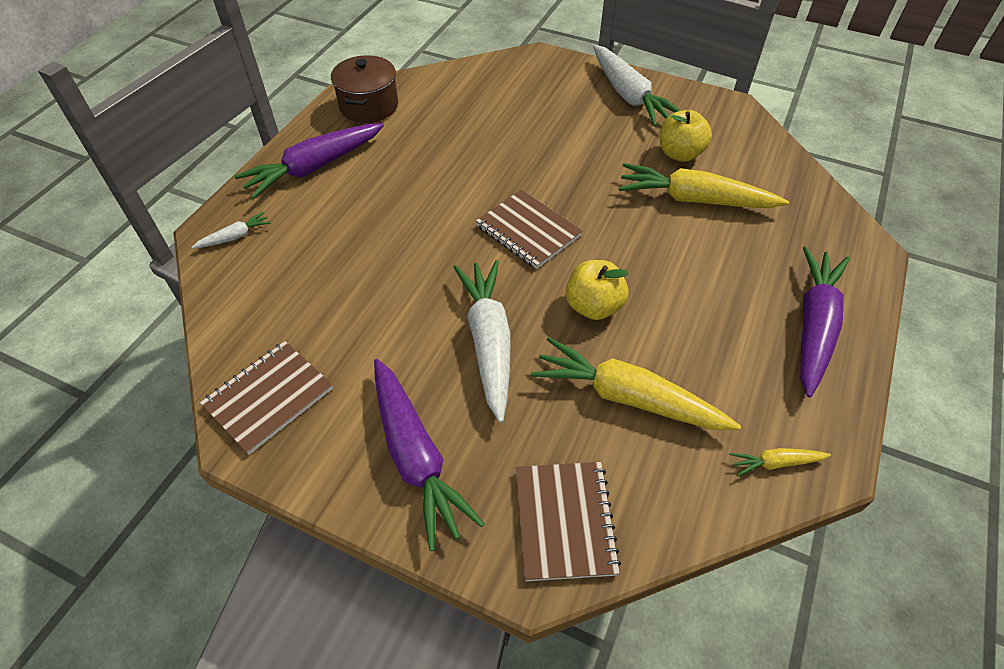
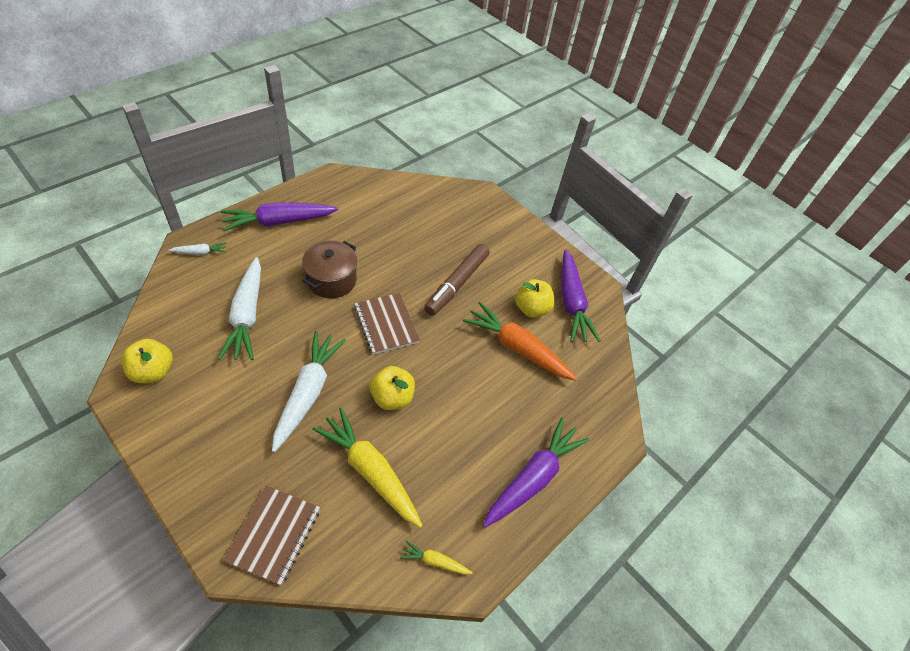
camera: 15 degrees right, 0 degrees up
(269, 398) = (153, 372): brown notebook -> yellow apple
(369, 106) = (343, 189): brown pot -> brown pot (331, 280)
(416, 457) = (213, 450): purple carrot -> purple carrot (571, 302)
(578, 158) = (457, 283): none -> brown marker
(629, 95) = (527, 248): white carrot -> white carrot (247, 315)
(694, 199) = (517, 348): yellow carrot -> orange carrot

